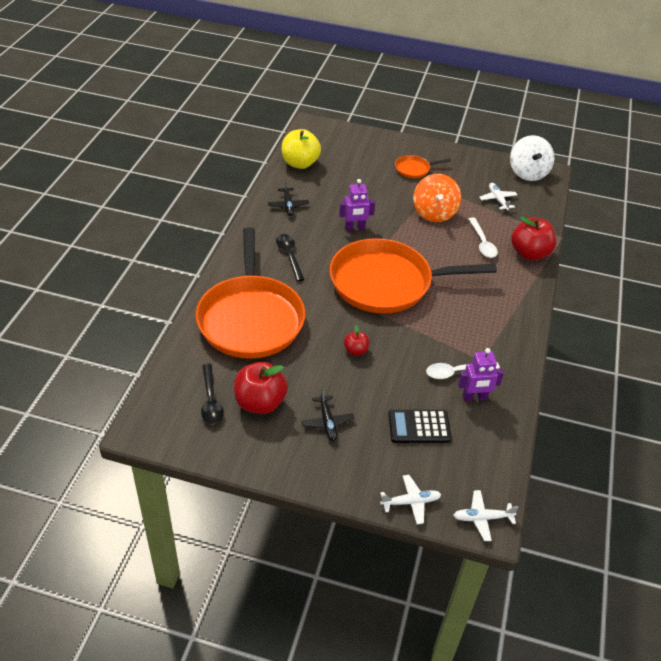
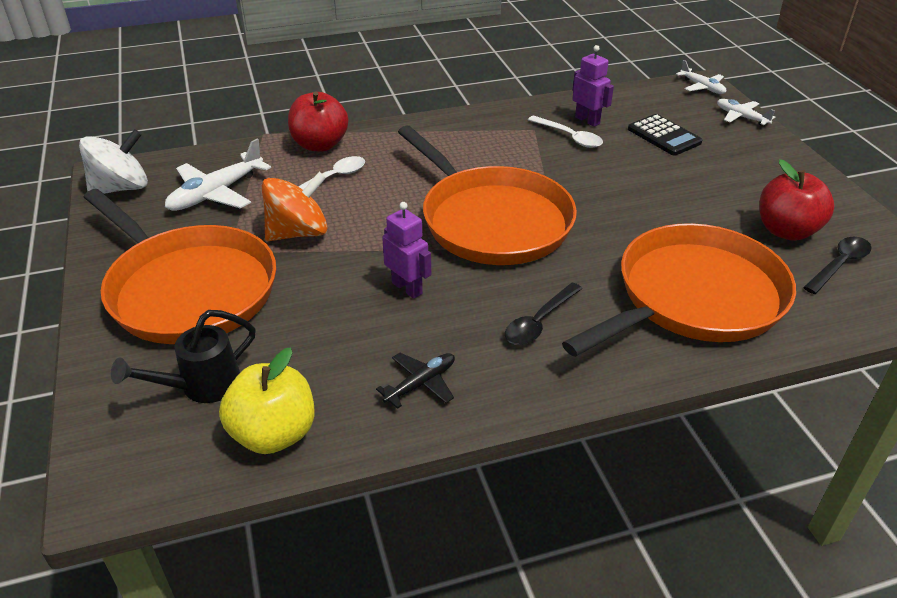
camera: 120 degrees left, 5 degrees down
(327, 422) = (738, 182): black plane -> none
(343, 155) = (201, 387): none -> black watering can
(355, 351) = (628, 201): red apple -> none
(414, 169) = (188, 289): orange pan -> orange pan, size x2.46
(498, 200) = (216, 193): white plane -> white plane, size x1.67

